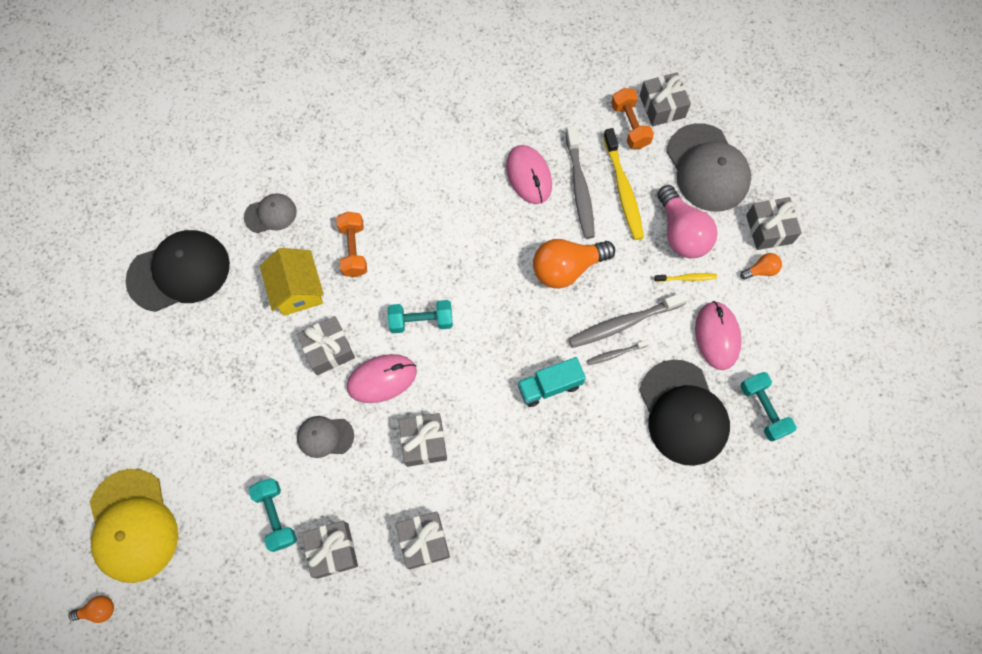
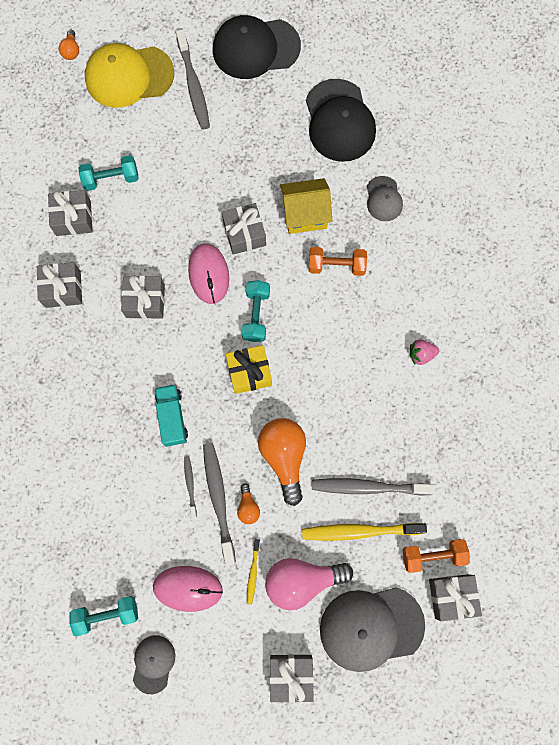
camera: 100 degrees right, 5 degrees up
(142, 443) = (193, 85): none -> grey toothbrush
(325, 436) = (168, 223): grey cap -> grey cap (153, 663)
(437, 158) = (421, 354): none -> pink strawberry
(486, 317) = (249, 372): none -> yellow gift
(528, 176) = (389, 439): pink mouse -> none
(683, 413) = (121, 535): black cap -> black cap (256, 48)
(761, 270) = (247, 653): orange light bulb -> orange light bulb (248, 507)

